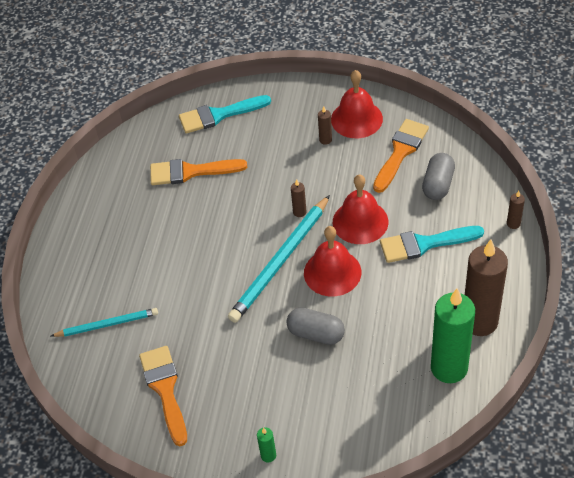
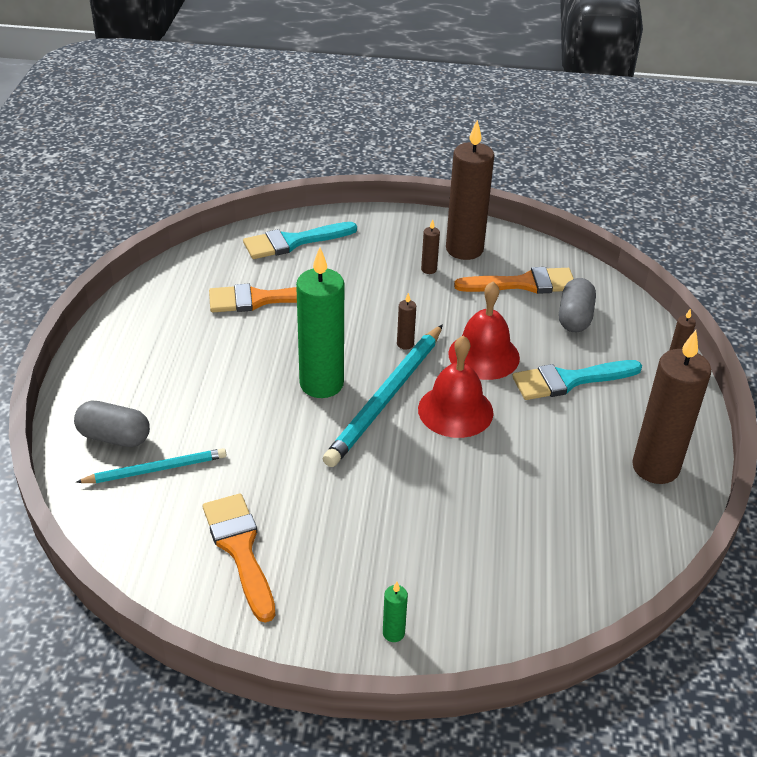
camera: 10 degrees left, 10 degrees down
(316, 333) = (442, 481): grey capsule -> grey capsule (114, 437)
(356, 119) = (464, 249): red bell -> brown candle
(400, 152) = (523, 284): orange brush -> orange brush turned 60 degrees clockwise
(449, 368) = (625, 521): green candle -> green candle (321, 384)

